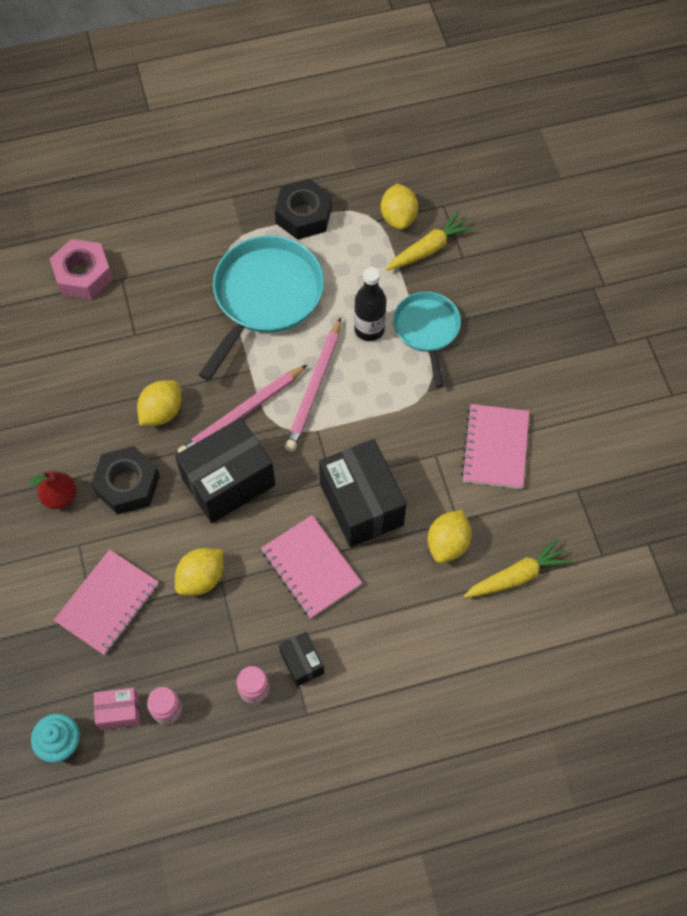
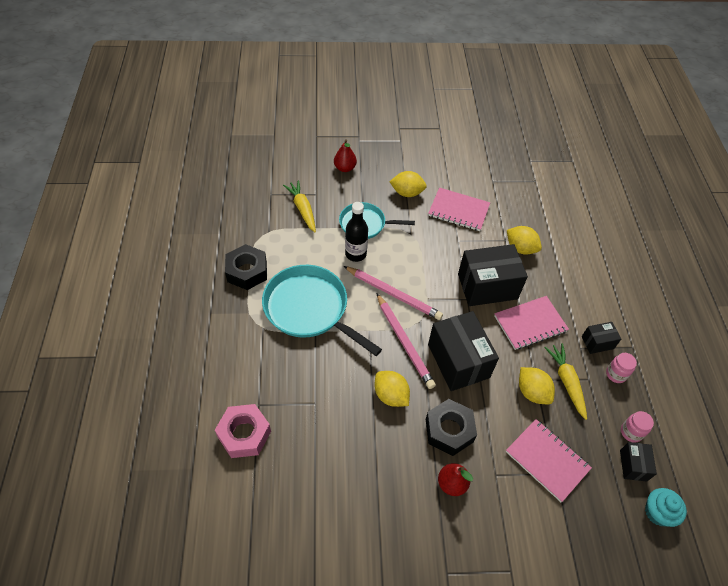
camera: 80 degrees left, 10 degrees down
(119, 712) = (633, 465): pink box -> black box
(398, 217) = (271, 219): yellow lemon -> yellow lemon (407, 193)
(517, 576) = (545, 221): yellow carrot -> yellow carrot (566, 382)
(527, 281) = (345, 168): none -> red pear

